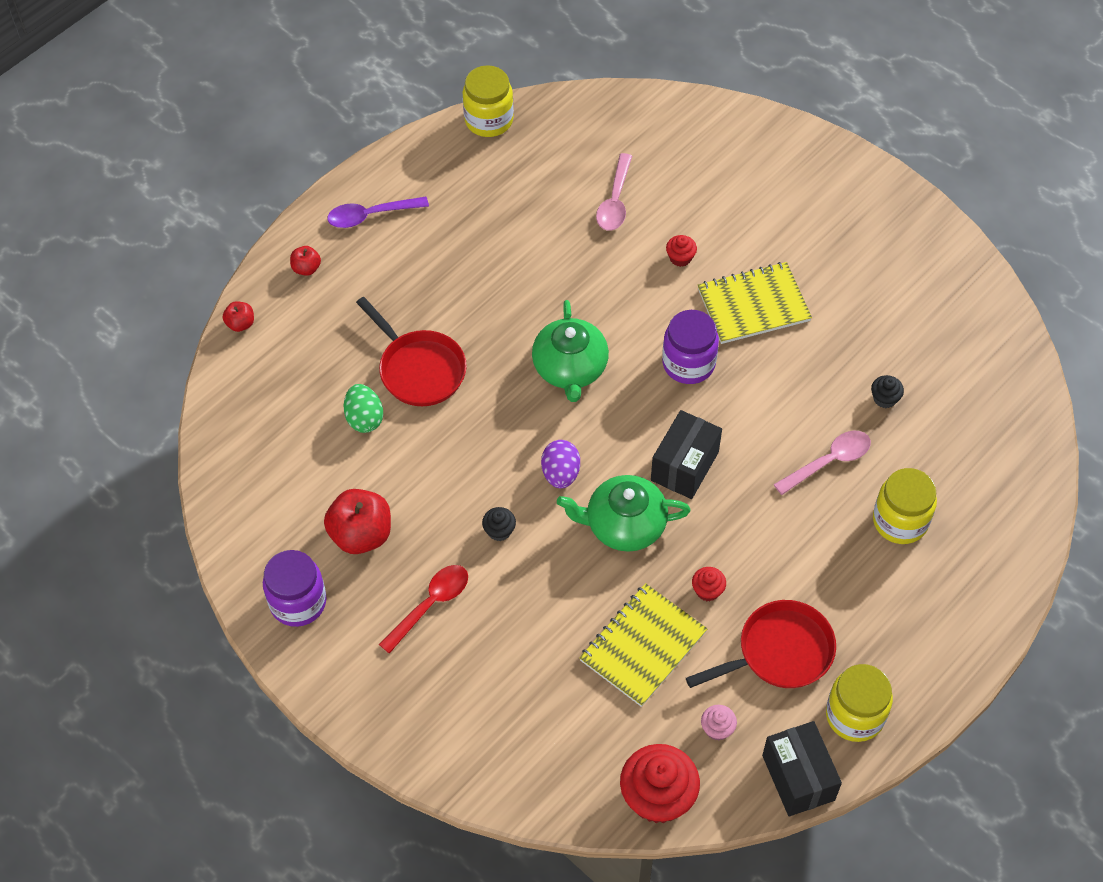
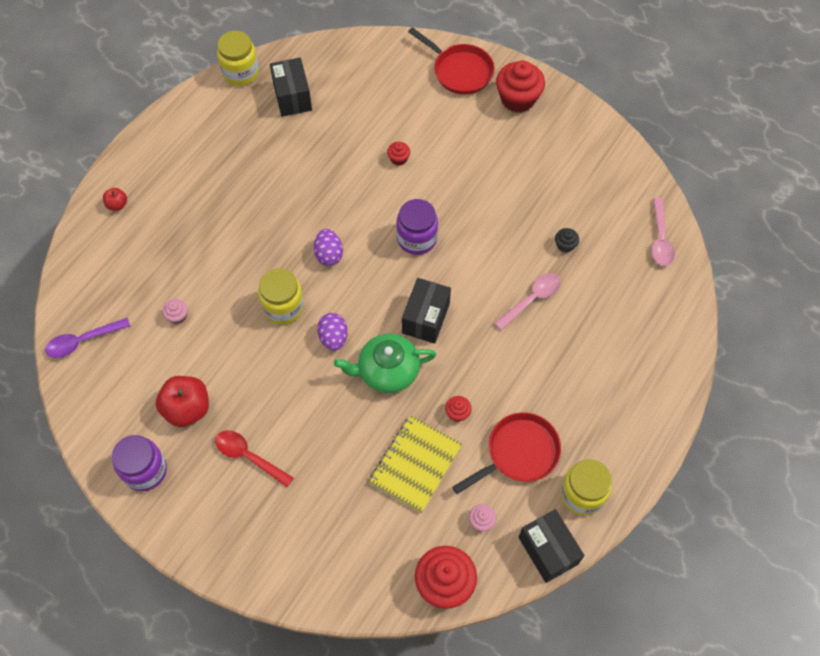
camera: 10 degrees left, 5 degrees up
(240, 324) = (72, 255): red apple -> none
(364, 418) = (177, 316): green egg -> pink cupcake
(370, 215) = (161, 157): purple spoon -> purple spoon (83, 341)
(419, 369) = (214, 271): red pan -> red pan (460, 71)
(430, 604) = (248, 456): red spoon -> red spoon turned 90 degrees counterclockwise
(499, 530) = (293, 389): black cupcake -> none
(552, 160) = (292, 97): none -> black box
(570, 368) = (329, 255): green teapot -> purple egg
(615, 201) = (344, 122): pink spoon -> pink spoon (660, 239)
(753, 305) = (458, 187): yellow notebook -> none
(852, 200) = (518, 99): none -> red cupcake
(900, 521) = (591, 337): yellow jar -> yellow jar (283, 307)

